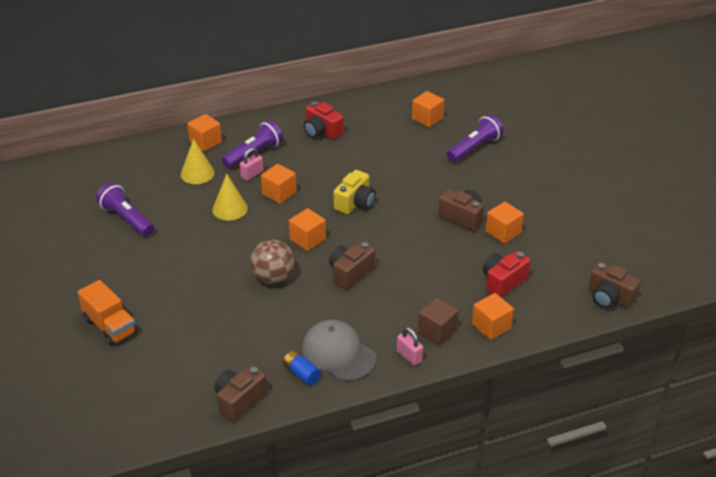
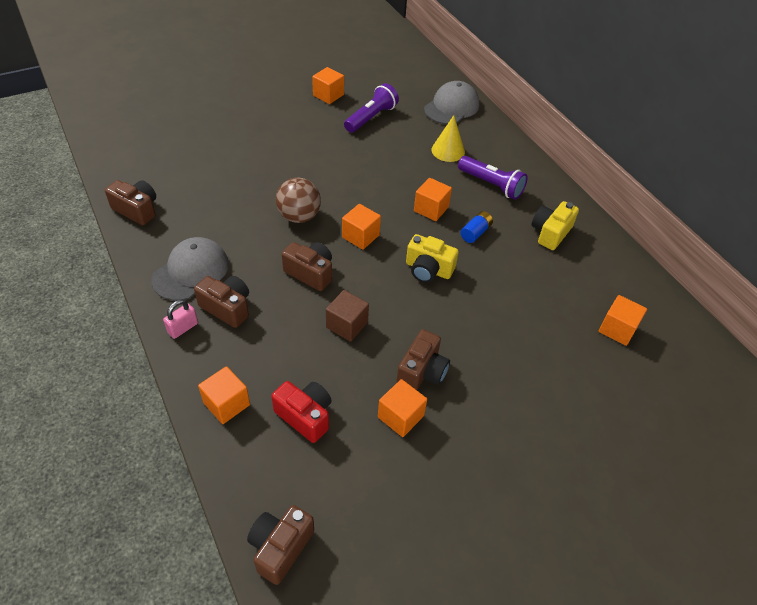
camera: 80 degrees right, 10 degrees up
(110, 326) = (233, 127): orange truck -> none
(126, 163) = (451, 107): none -> grey cap
(205, 142) = (500, 150): orange cube -> orange cube (328, 95)
(230, 209) = (398, 177): yellow cone -> none
(252, 174) = (457, 187): pink padlock -> none
(301, 373) = (166, 247): blue battery -> blue battery (475, 232)
(322, 131) = (550, 233): red camera -> yellow camera
(387, 327) = (227, 308): none -> brown camera
(437, 331) = (220, 351): brown cube -> brown cube (347, 325)
(474, 148) = (571, 382): purple flashlight -> none

